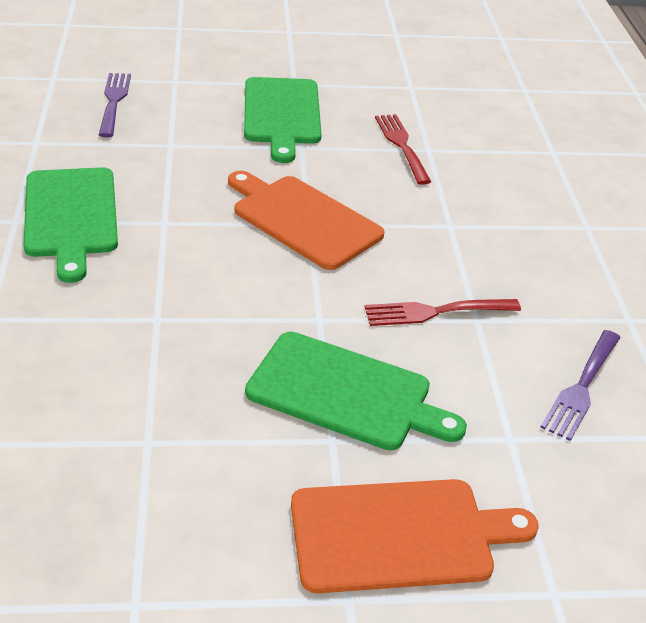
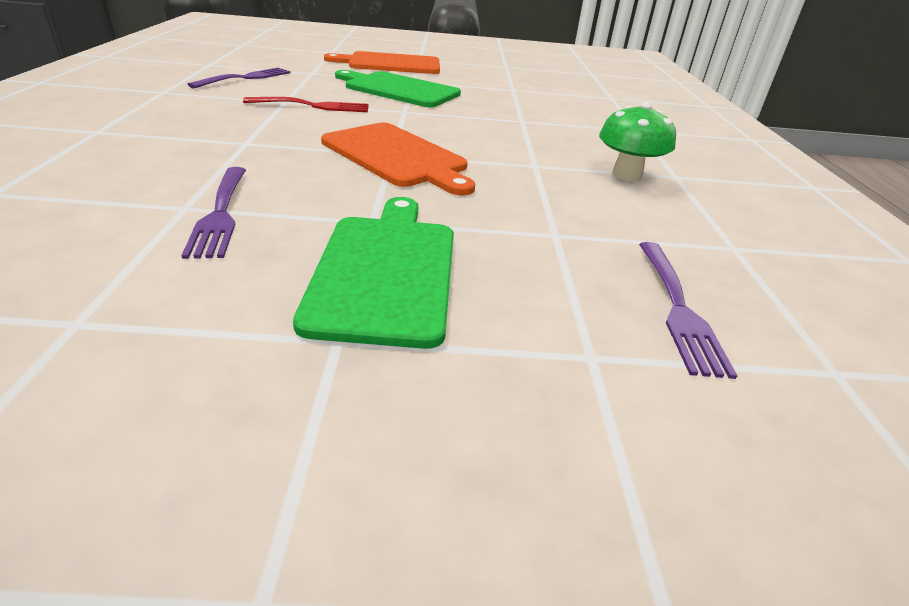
camera: 175 degrees left, 5 degrees down
(71, 216) = (627, 175): green cutting board -> green mushroom
(402, 146) = (220, 214): red fork -> purple fork

